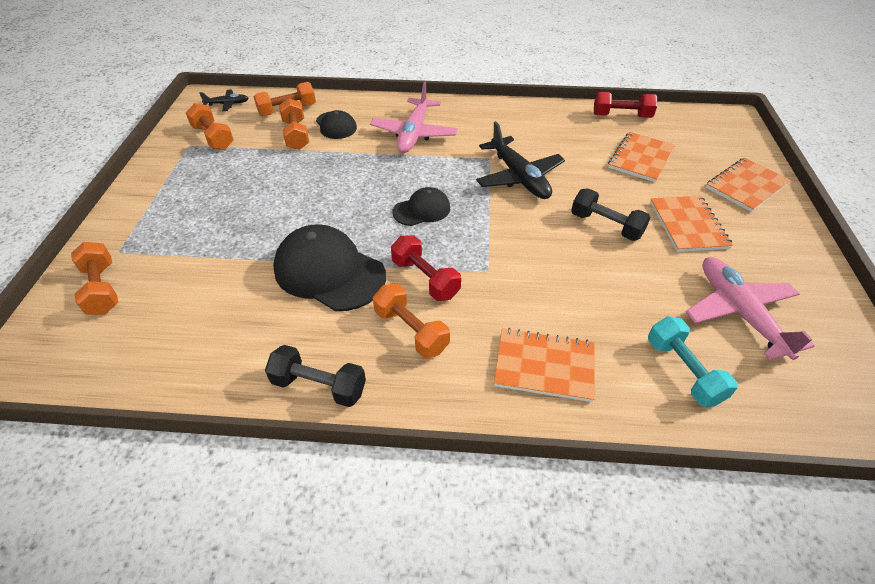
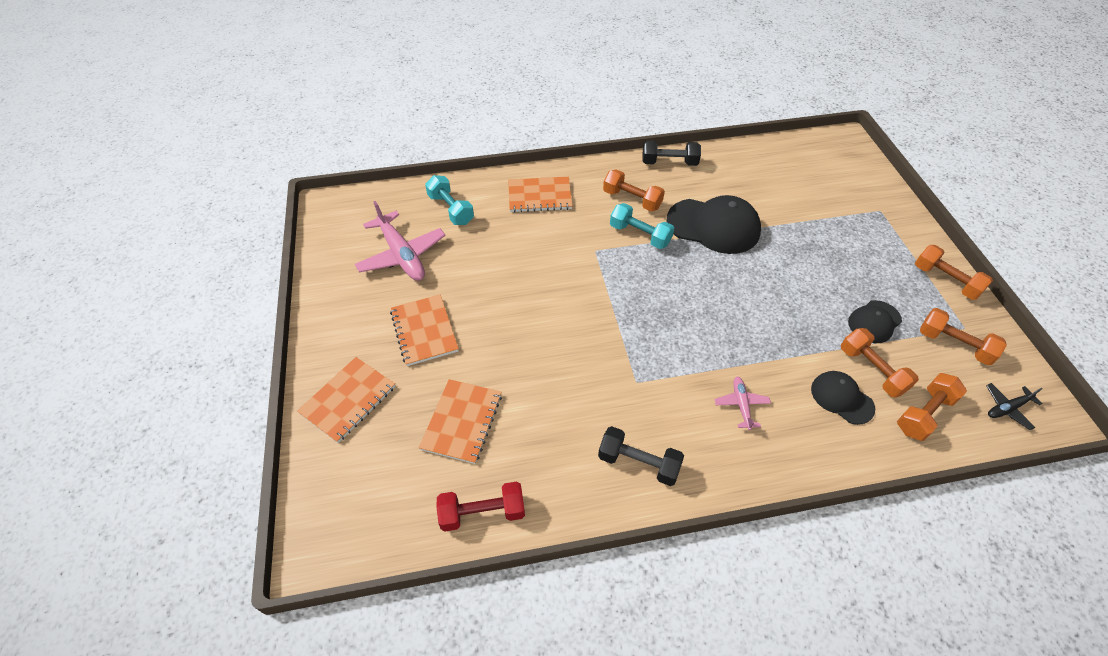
camera: 165 degrees right, 5 degrees up
(102, 289) = (856, 185): orange dumbbell -> orange dumbbell (945, 281)
(414, 133) = (741, 405): pink plane -> pink plane, size x0.50
(422, 210) = (674, 296): black cap -> black cap (874, 322)
(425, 279) = (640, 235): red dumbbell -> turquoise dumbbell
(519, 177) = (596, 359): black plane -> none
(606, 225) = (502, 314): black dumbbell -> black dumbbell (638, 463)

